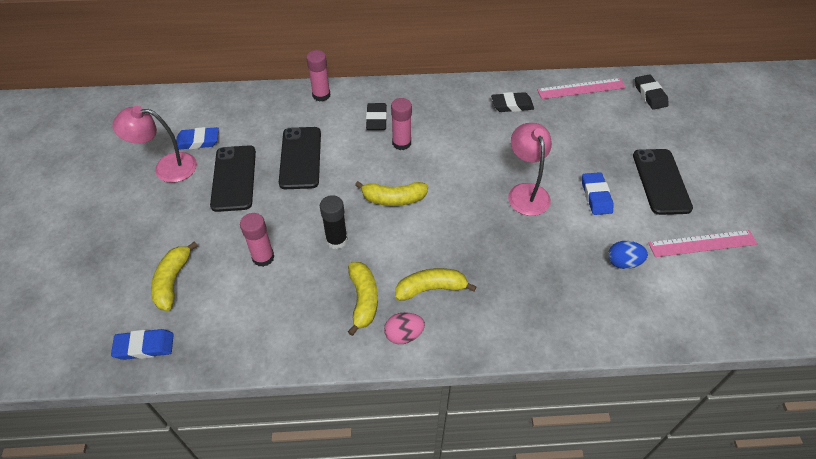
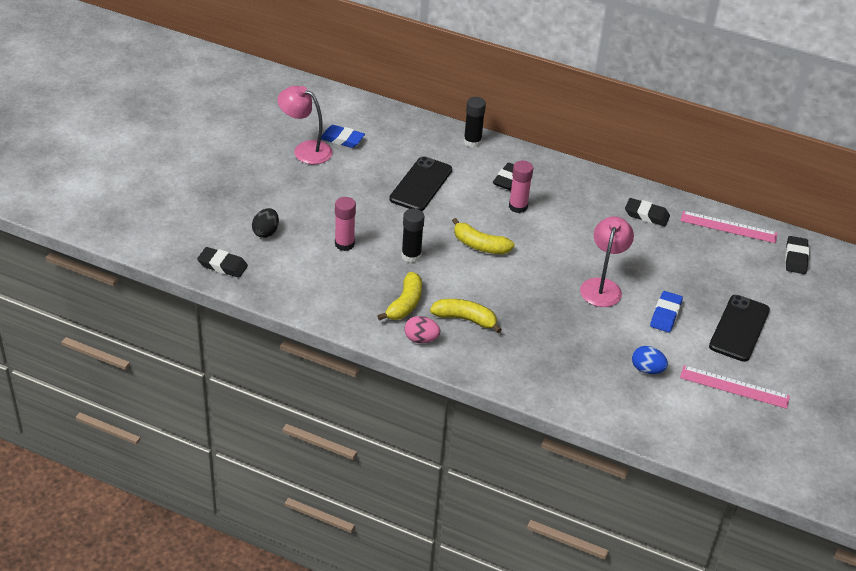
camera: 25 degrees right, 10 degrees down
(144, 346) = (222, 265): blue eraser -> black eraser
(173, 281) = (266, 232): yellow banana -> black egg
(234, 178) = (355, 178): black phone -> none
(321, 95) = (472, 142): pink glue stick -> black glue stick

